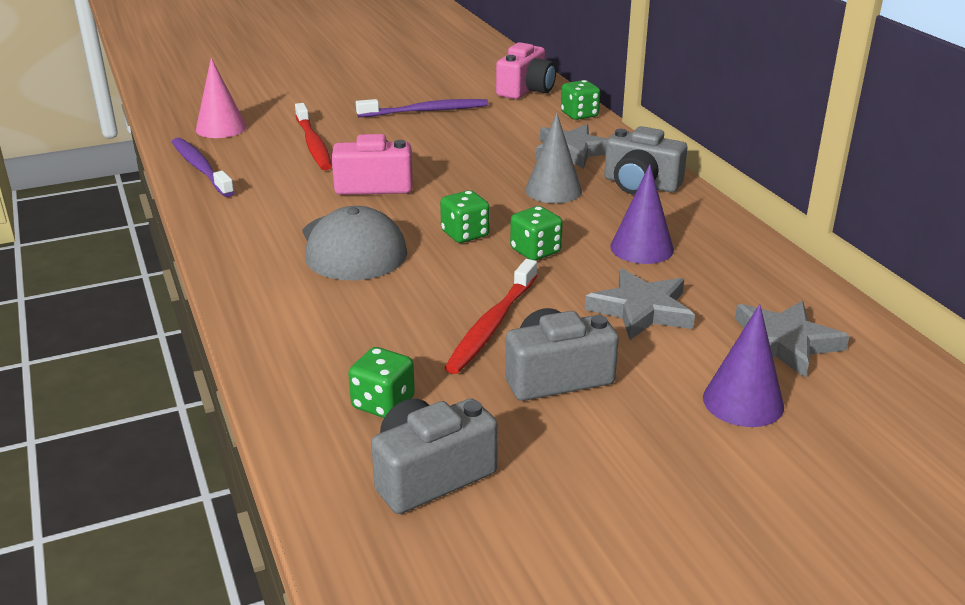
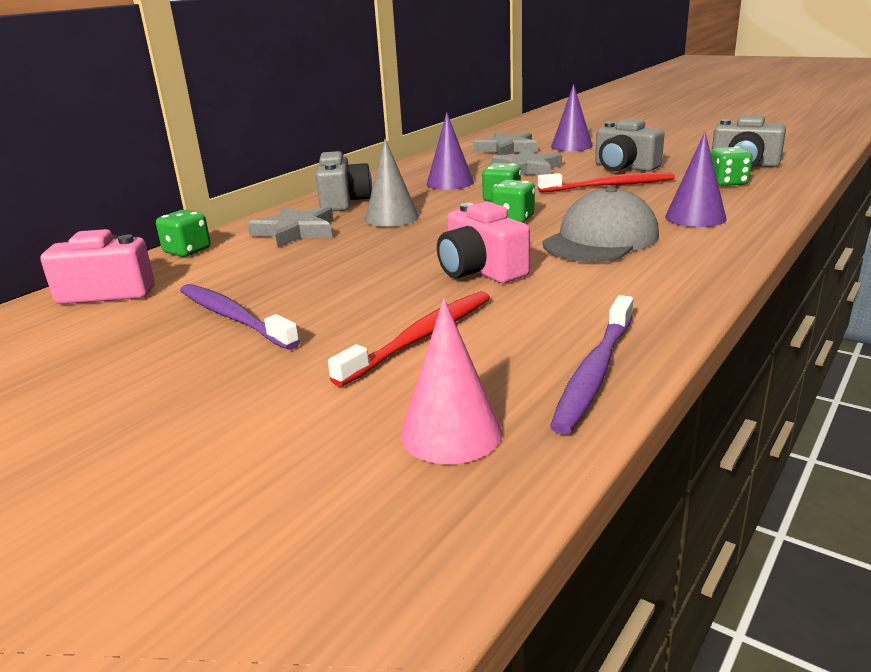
camera: 120 degrees left, 5 degrees down
(323, 313) = (695, 217): none -> purple cone

